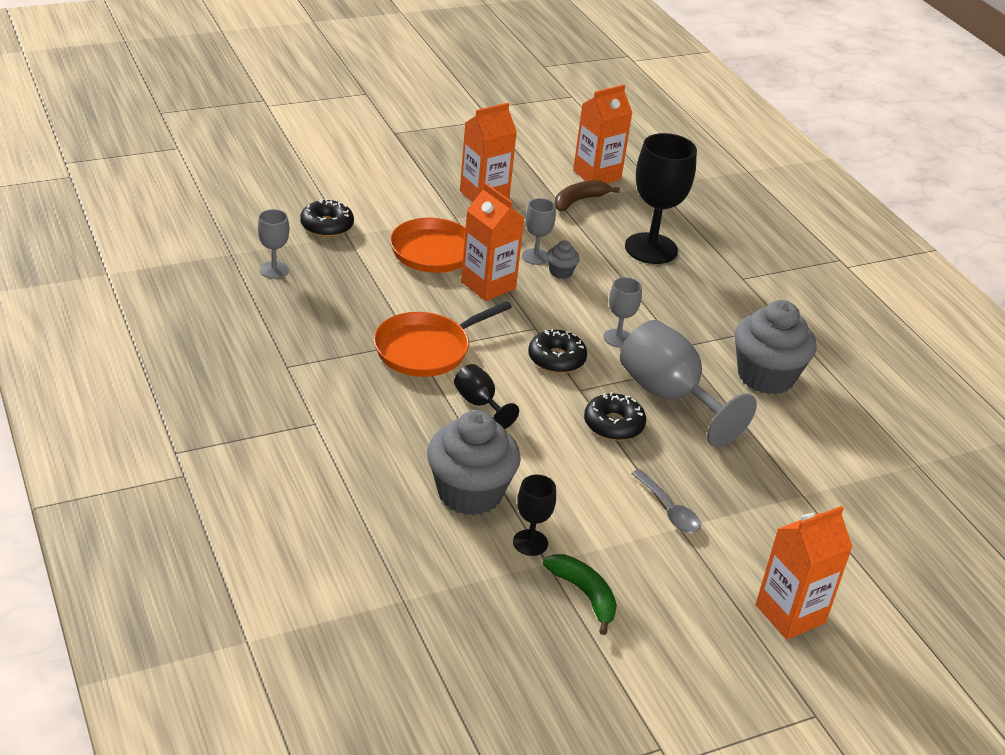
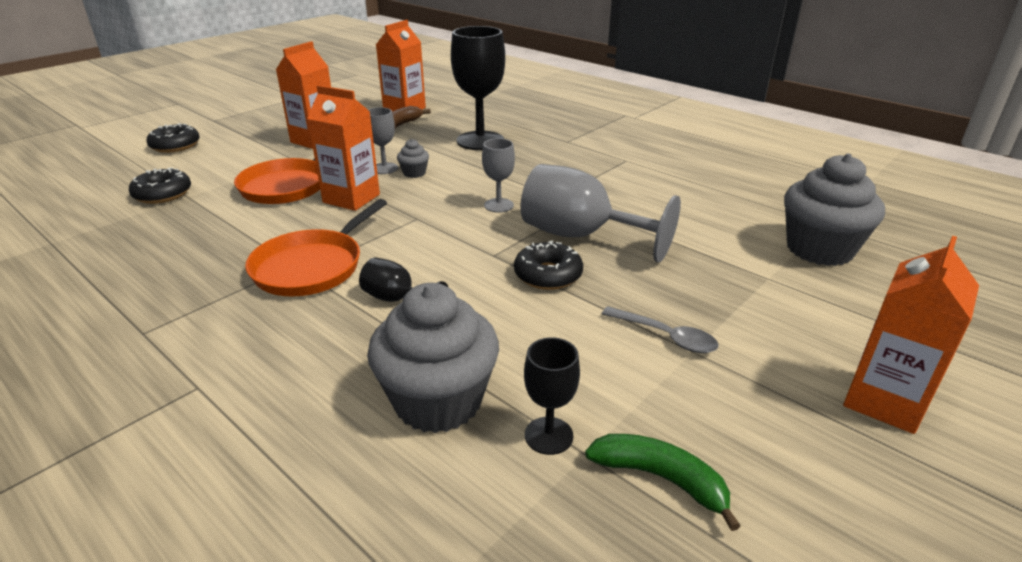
camera: 20 degrees left, 5 degrees down
(274, 270) = (107, 244): grey goblet -> none
(556, 359) = (453, 237): black donut -> black donut (175, 146)
(765, 376) = (645, 197): grey cupcake -> grey cupcake (819, 249)

